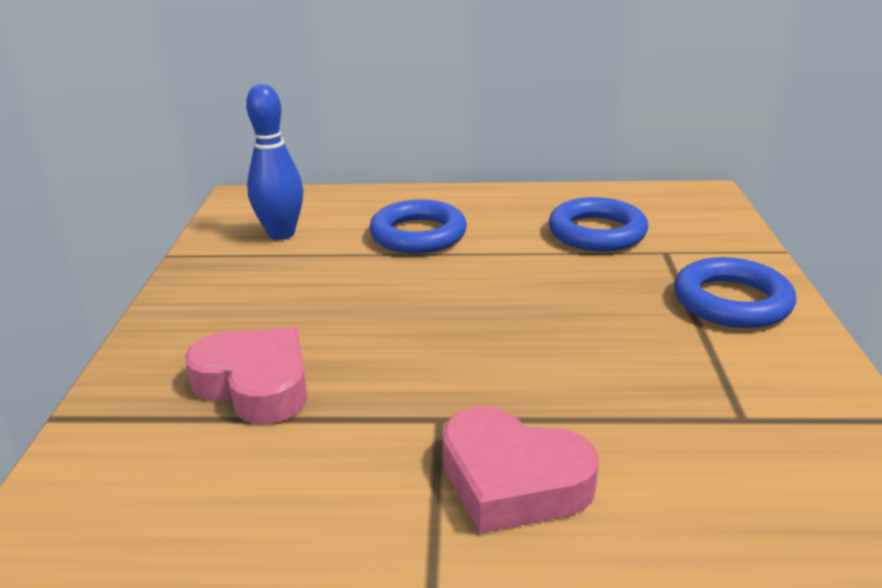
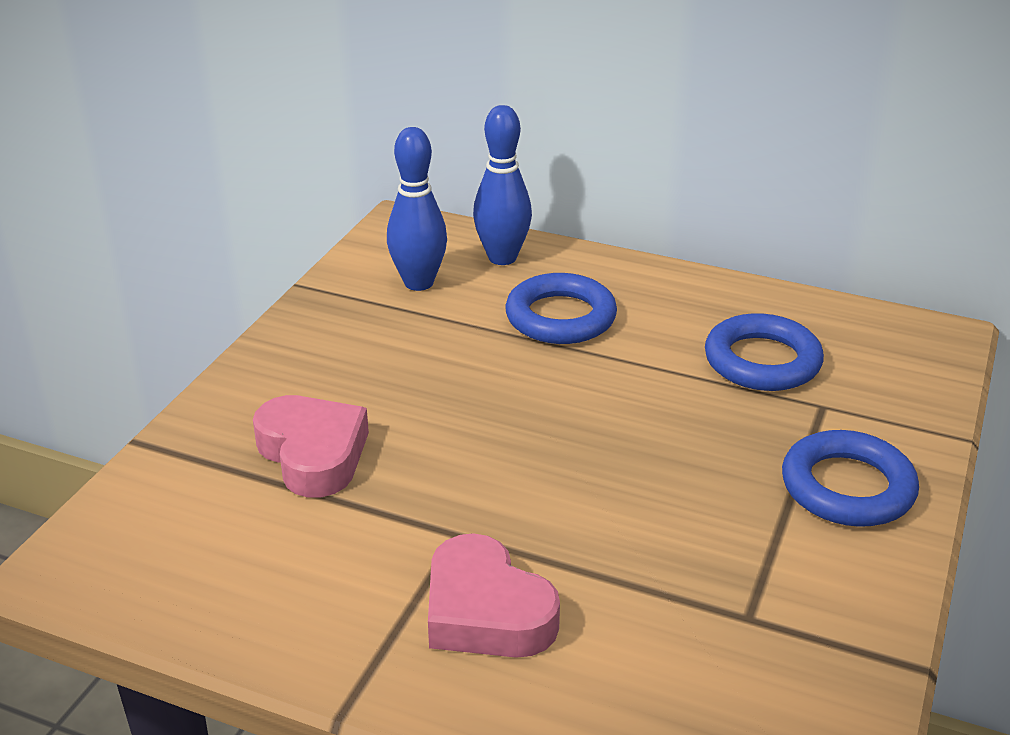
camera: 20 degrees right, 5 degrees up
(343, 205) = (502, 258): none -> blue bowling pin

